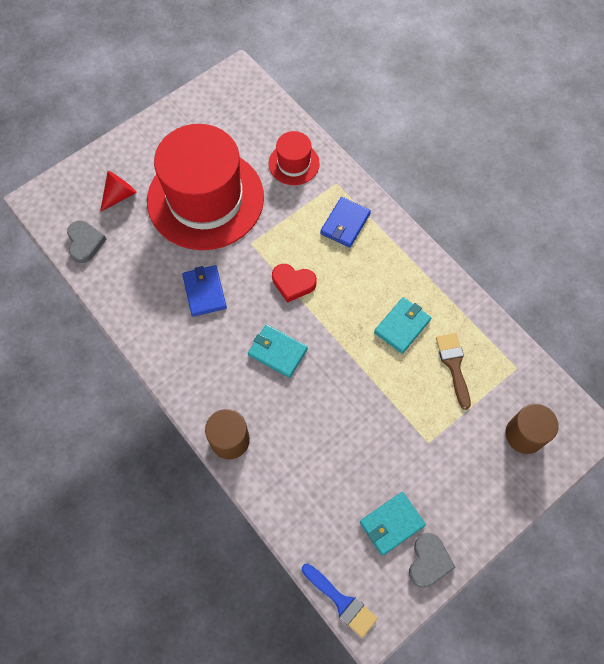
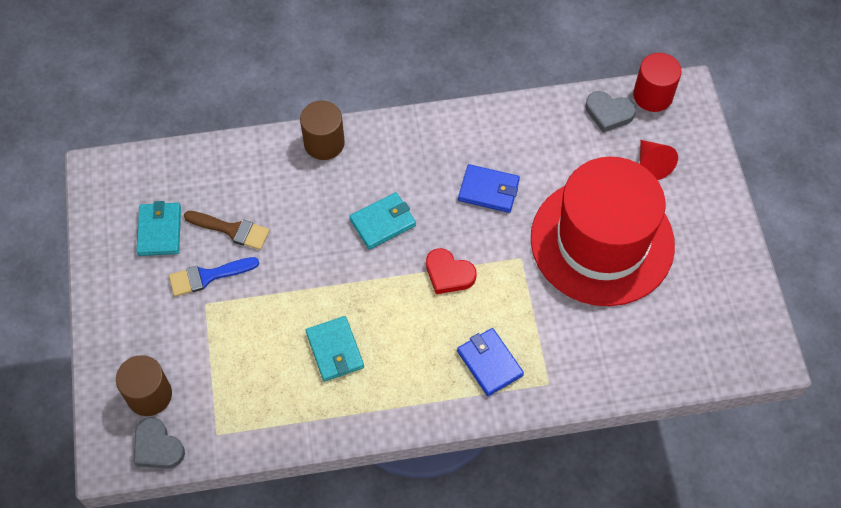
camera: 120 degrees right, 5 degrees down
(52, 220) = (652, 95): none -> red cylinder
(293, 283) = (448, 274): red heart -> red heart turned 105 degrees counterclockwise
(294, 163) = (600, 352): red hat -> none
(341, 602) = (130, 159): blue brush -> blue brush (207, 276)
(429, 561) = (108, 242): grey heart -> grey heart (157, 447)
(453, 365) = (261, 374): brown brush -> brown brush (232, 230)

